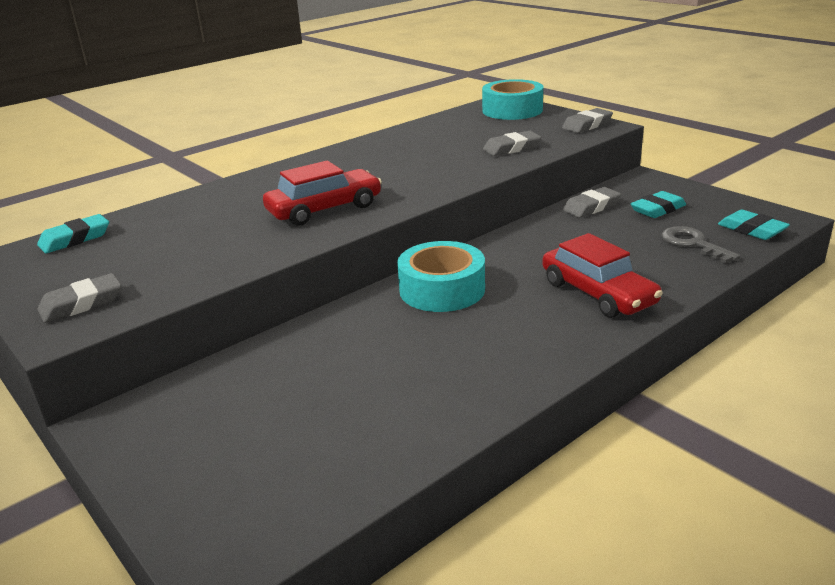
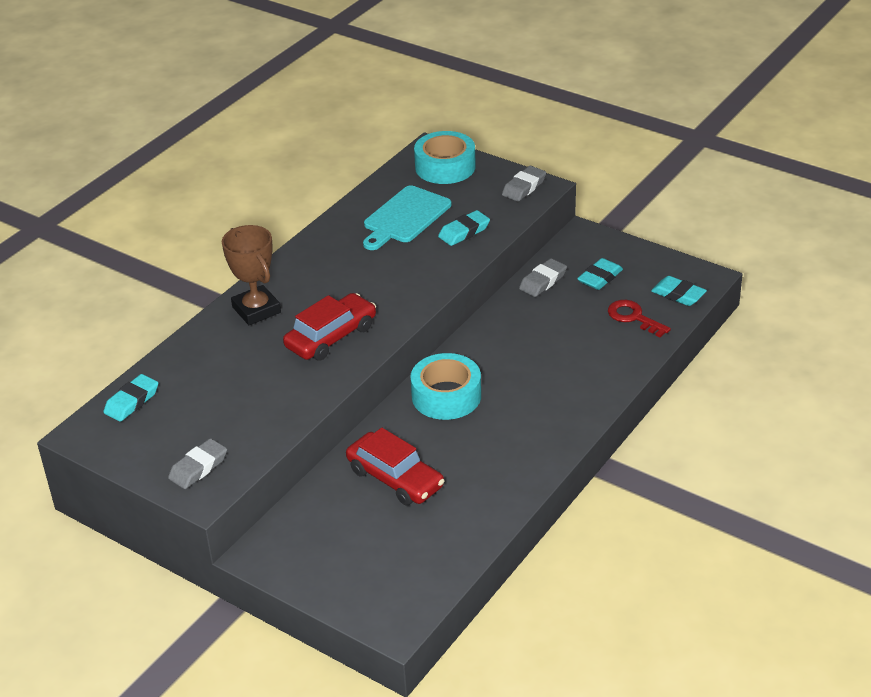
camera: 15 degrees left, 10 degrees up
(264, 184) = (256, 310): none -> brown trophy
(456, 136) = (405, 217): none -> turquoise cutting board
(511, 148) = (464, 232): grey eraser -> turquoise eraser
(598, 293) = (568, 382): red car -> red car (395, 478)
(693, 244) = (633, 317): grey key -> red key

